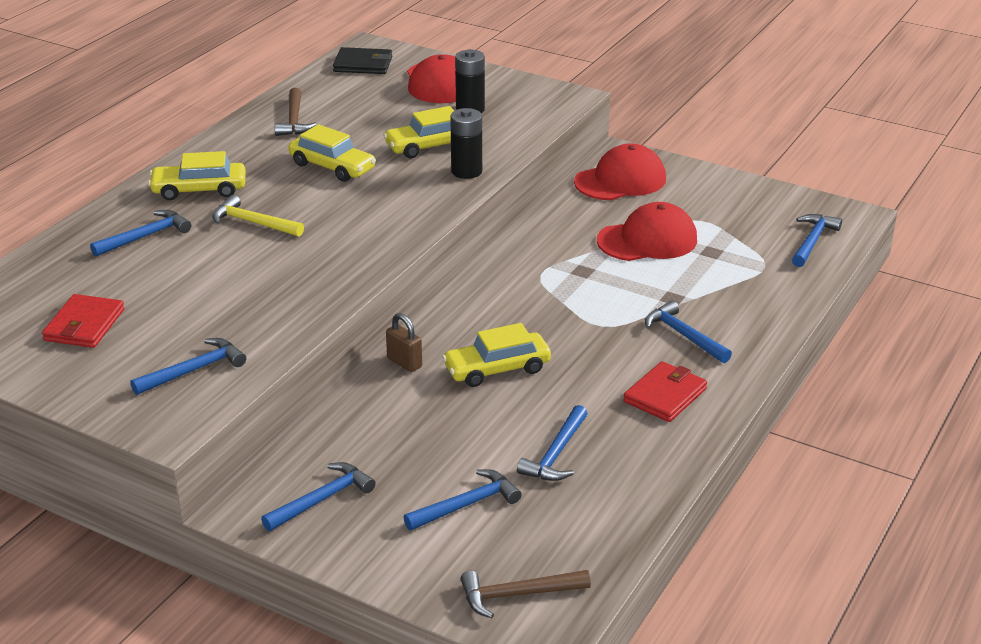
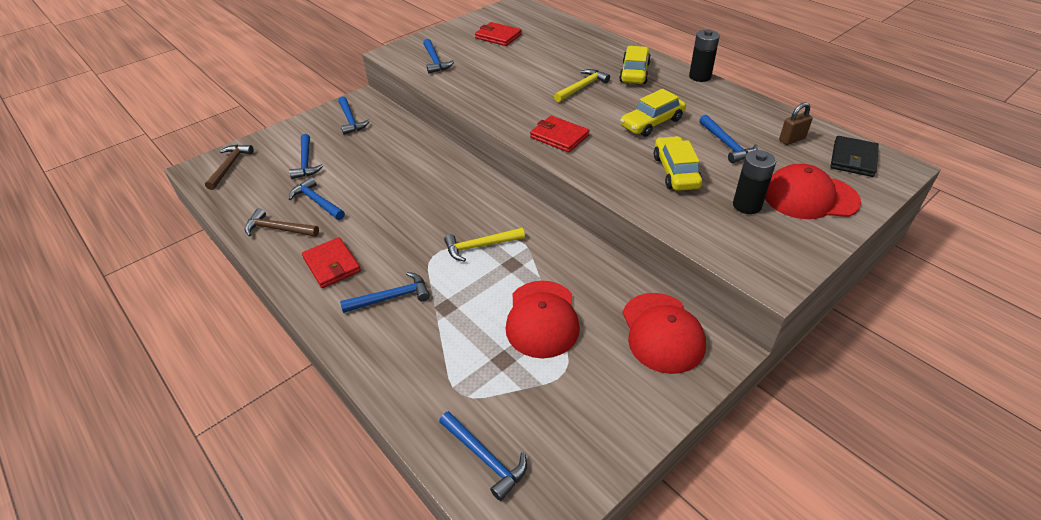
camera: 110 degrees right, 10 degrees up
(145, 236) = (582, 54): blue hammer -> blue hammer (726, 144)
(294, 120) = (736, 114): brown hammer -> brown hammer (278, 229)
(389, 221) = (559, 136): none -> red wallet
(404, 362) = (447, 160): brown padlock -> brown padlock (792, 139)
(466, 171) = (623, 183): black battery -> black battery (700, 76)
(497, 369) = (415, 195): yellow car -> none
(566, 297) = (480, 246): none -> yellow hammer

